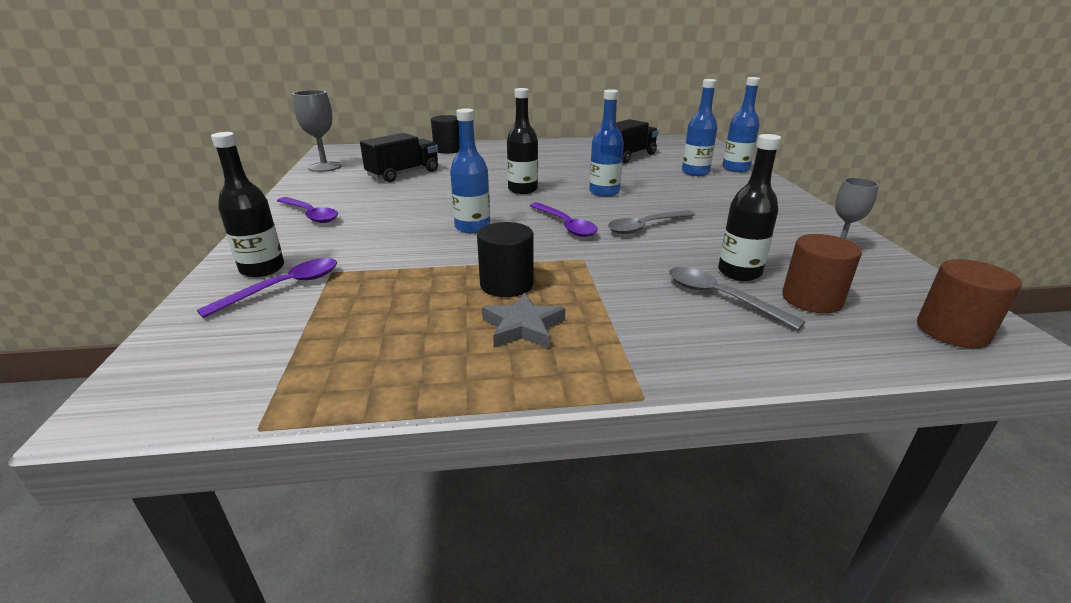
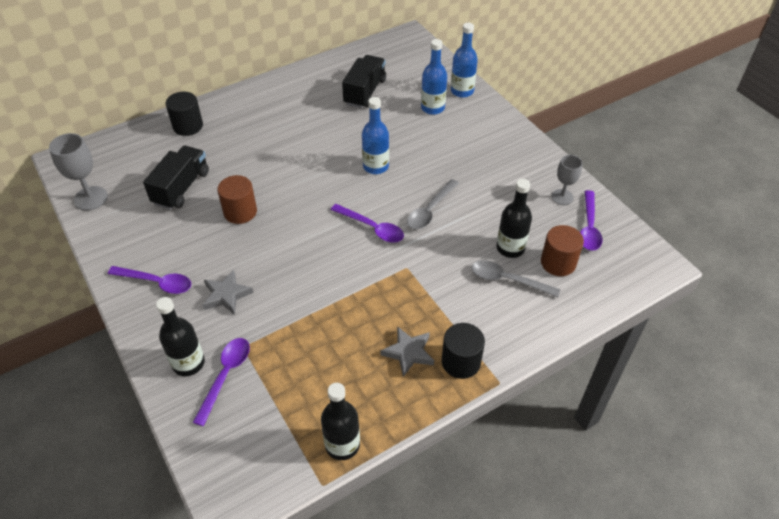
camera: 25 degrees left, 20 degrees up
(362, 235) = (226, 295): none -> grey star
(472, 227) = (304, 255): blue bottle -> none
(506, 284) = (373, 315): black cylinder -> black cylinder (461, 362)
(522, 189) = (307, 183): black bottle -> black bottle (342, 444)
(876, 279) = (589, 227): none -> purple spoon
(952, 331) = (632, 267): brown cylinder -> brown cylinder (240, 212)

